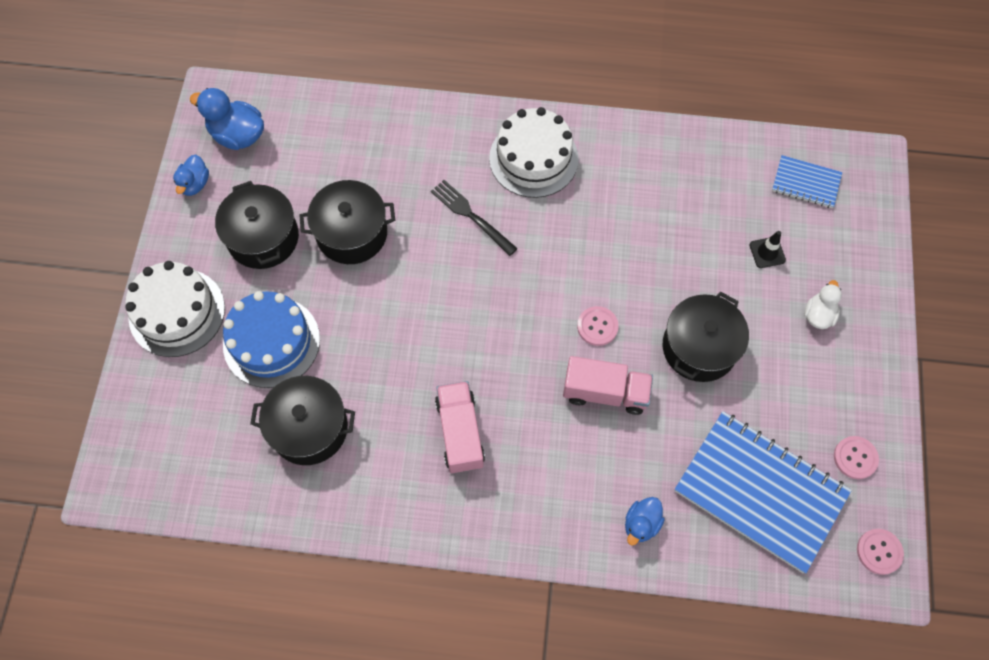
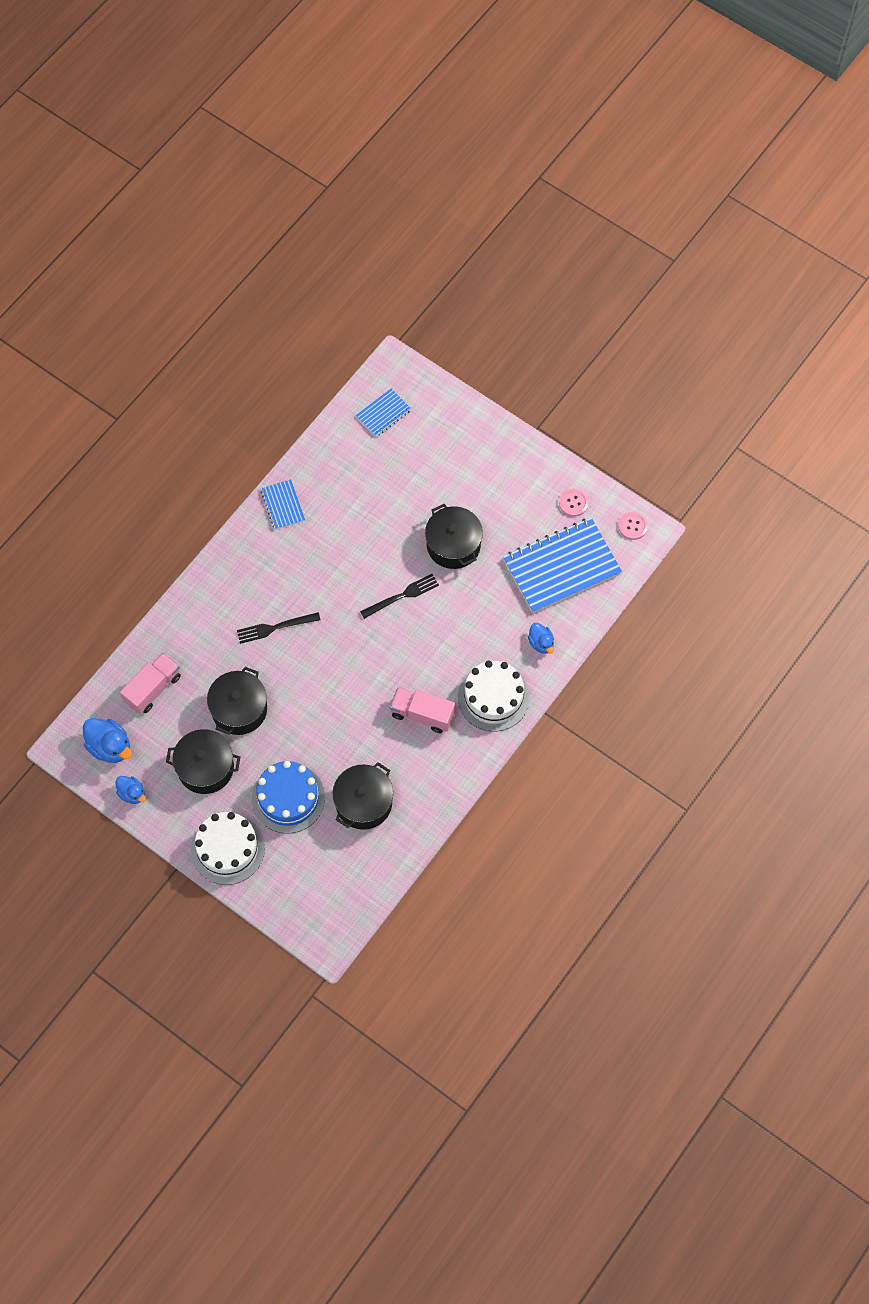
camera: 60 degrees left, 0 degrees up
(238, 135) = (110, 747): blue duck -> blue duck turned 105 degrees counterclockwise
(533, 158) = (257, 565): white cake -> white cake (493, 697)
(597, 326) = (402, 595): pink button -> black fork
(605, 392) = (448, 616): pink truck -> pink truck (153, 689)
(621, 144) = (283, 505): none -> blue notebook
(767, 252) = (416, 467): black traffic cone -> none
(818, 315) = (475, 465): white duck -> none

